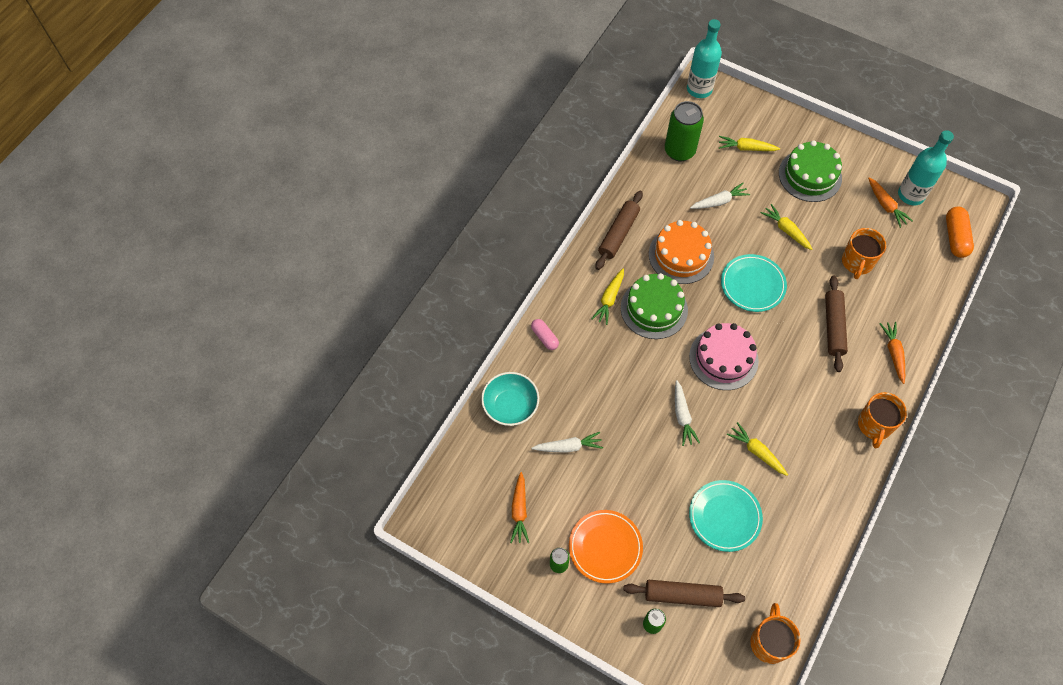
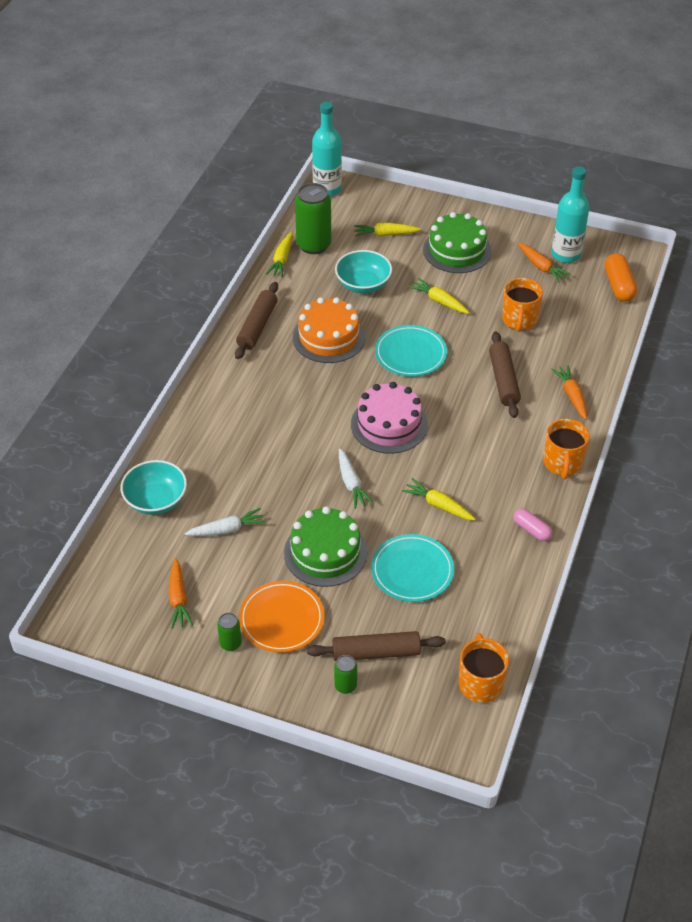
camera: 10 degrees left, 15 degrees down
(544, 337) = (187, 431): pink capsule -> pink capsule (532, 530)
(609, 299) = (255, 386): yellow carrot -> yellow carrot (282, 259)
(654, 309) = (306, 389): green cake -> green cake (325, 552)
(719, 201) = (363, 284): white carrot -> turquoise bowl

